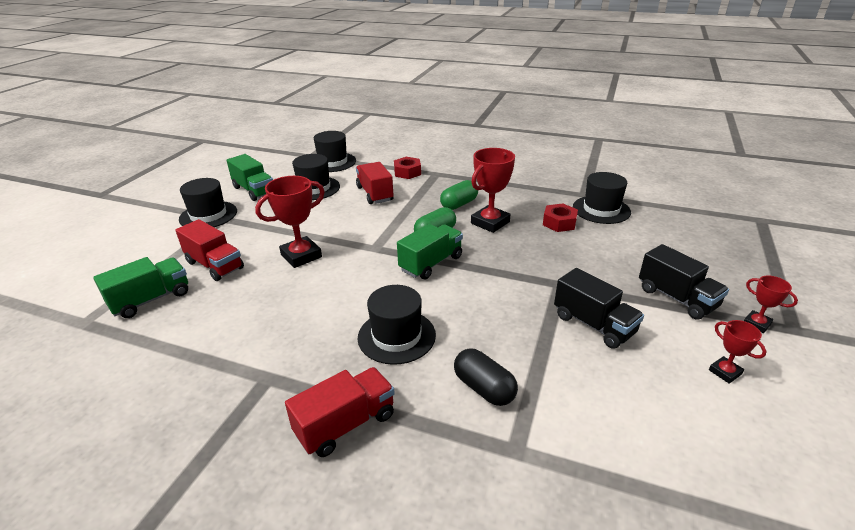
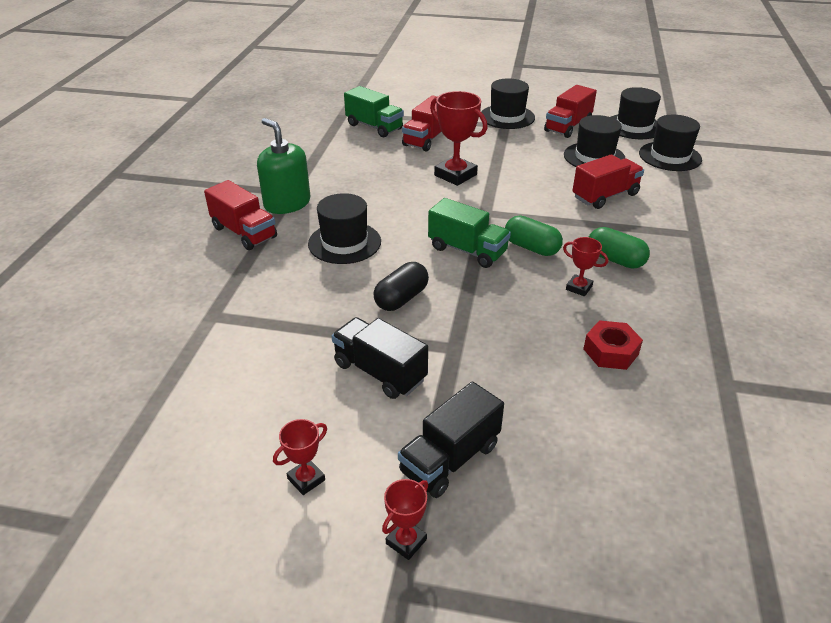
camera: 80 degrees right, 5 degrees up
(254, 190) = (568, 126): green truck -> red truck
(293, 382) = (287, 203): none -> green soap dispenser
(407, 172) = (681, 211): red nut -> none
(484, 388) = (280, 296): black capsule -> black capsule (401, 298)
(490, 222) = (579, 288): red trophy -> red trophy, size x0.53
(593, 324) = (380, 372): black truck -> black truck turned 90 degrees clockwise
(601, 210) = (680, 401): black hat -> black hat (634, 126)

